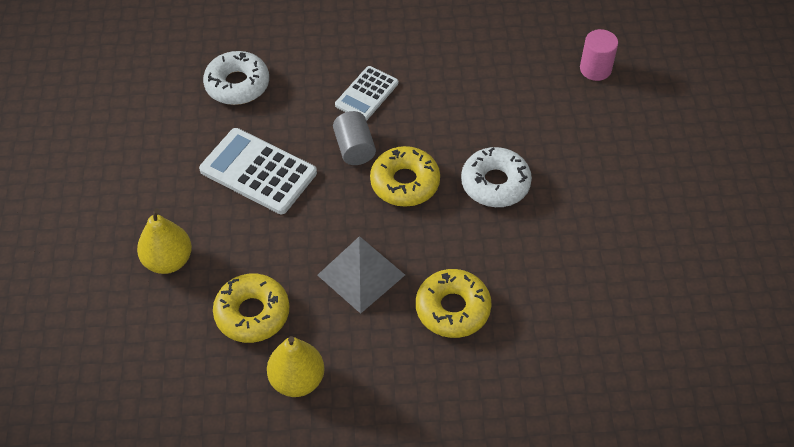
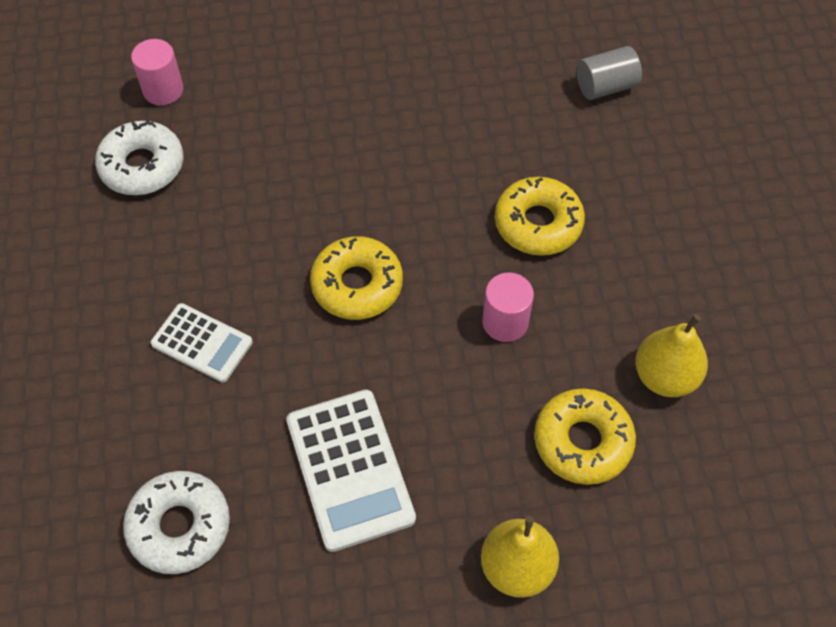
camera: 95 degrees left, 5 degrees up
(258, 172) = (350, 469): white calculator -> white calculator turned 45 degrees counterclockwise
(354, 148) = (302, 349): grey cylinder -> grey cylinder (605, 86)
(361, 274) = (505, 322): grey pyramid -> pink cylinder
(495, 183) = (351, 188): white donut -> white donut (142, 166)

